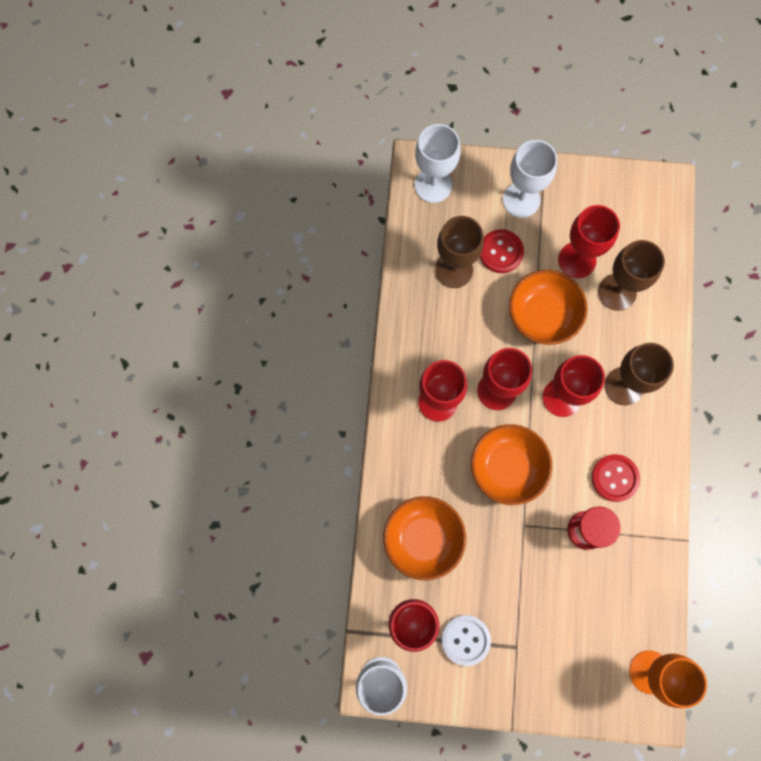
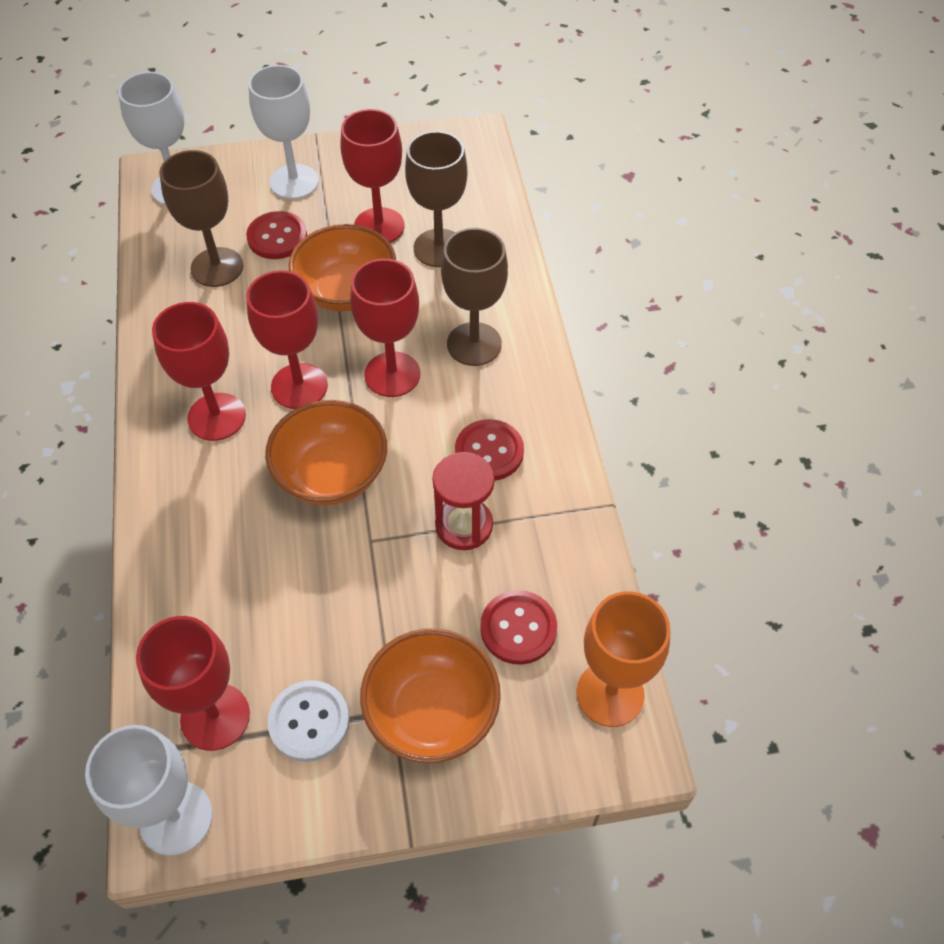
camera: 15 degrees left, 20 degrees down
(423, 539) = (219, 595): orange bowl -> orange bowl (432, 712)
(604, 613) = (518, 628): none -> red button

